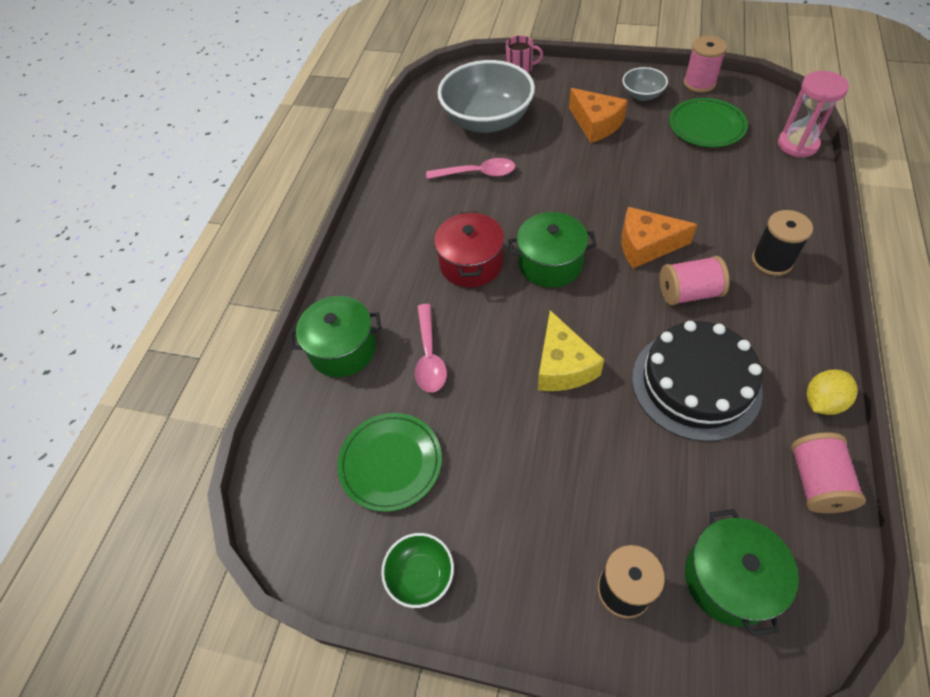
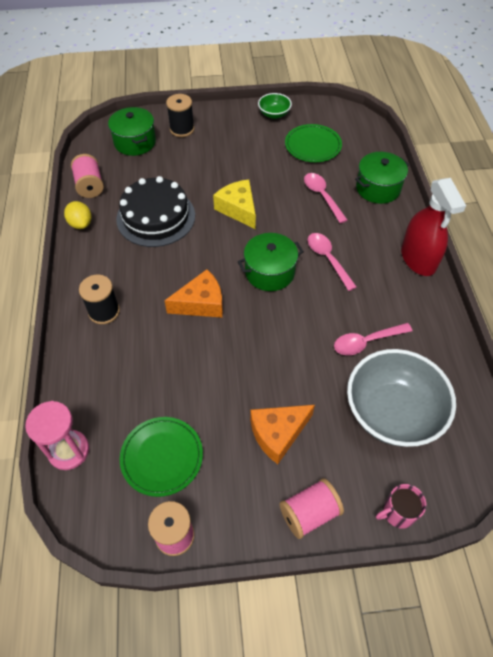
camera: 155 degrees right, 0 degrees up
(365, 240) = (418, 259): none -> red spray bottle
(471, 264) = (328, 259): red pot -> pink spoon
(596, 124) = (278, 434): orange cheese -> orange cheese turned 60 degrees counterclockwise
(642, 95) = (239, 495): grey bowl -> none
(688, 293) = (165, 272): pink spool -> pink spool (309, 513)
(822, 402) = (81, 224): yellow lemon -> yellow lemon turned 60 degrees counterclockwise

